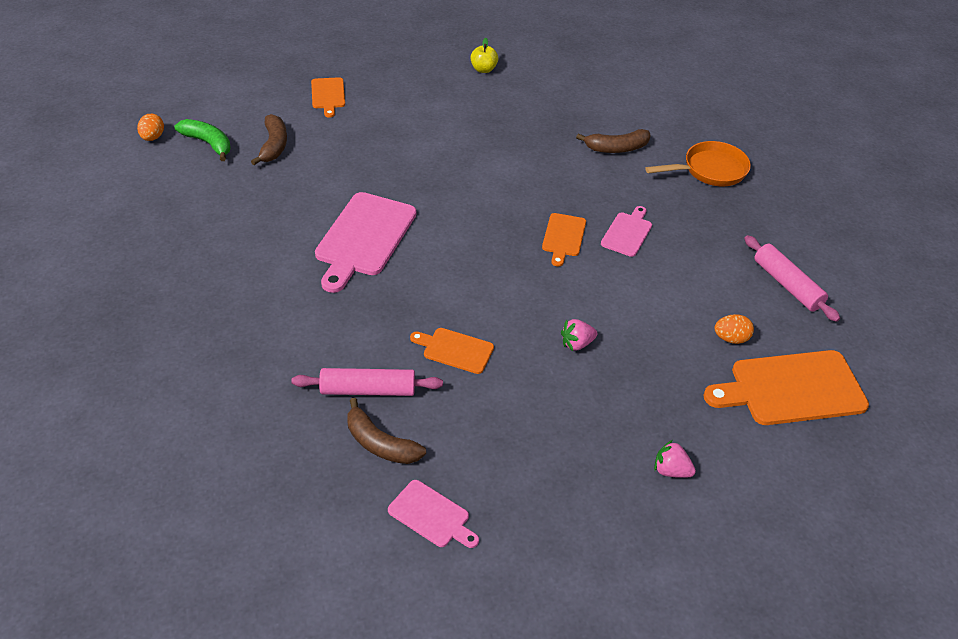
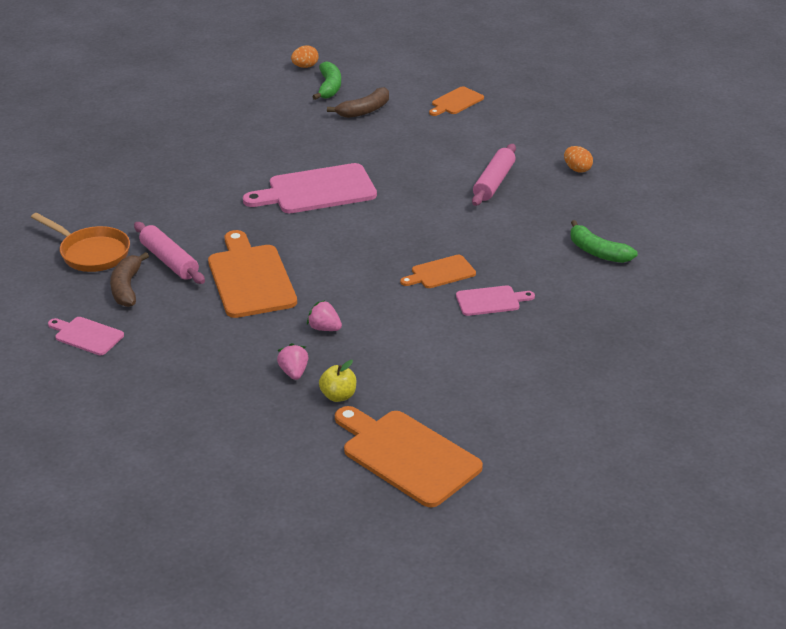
camera: 55 degrees right, 10 degrees down
(431, 515) = (86, 335): pink cutting board -> pink cutting board turned 120 degrees clockwise
(455, 350) = (250, 278): orange cutting board -> orange cutting board, size x1.87
(483, 69) = (602, 147): yellow apple -> yellow apple (338, 396)
(616, 148) = (598, 252): brown banana -> green banana
(671, 470) = (241, 424): pink strawberry -> pink strawberry (293, 372)
(710, 170) = (644, 311): orange pan -> orange pan (91, 253)
(731, 338) = (428, 402): orange egg -> orange egg (577, 169)
(787, 285) = (540, 409): pink rolling pin -> pink rolling pin (493, 182)

